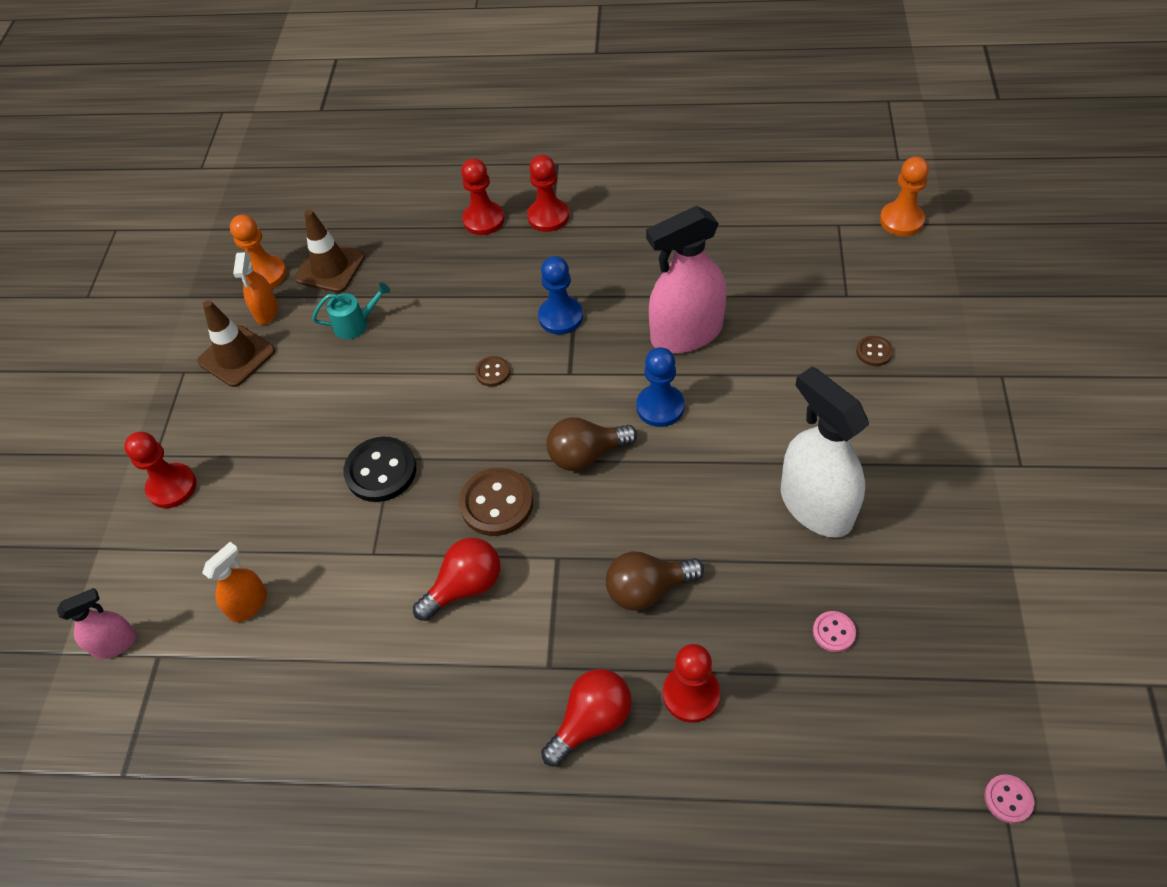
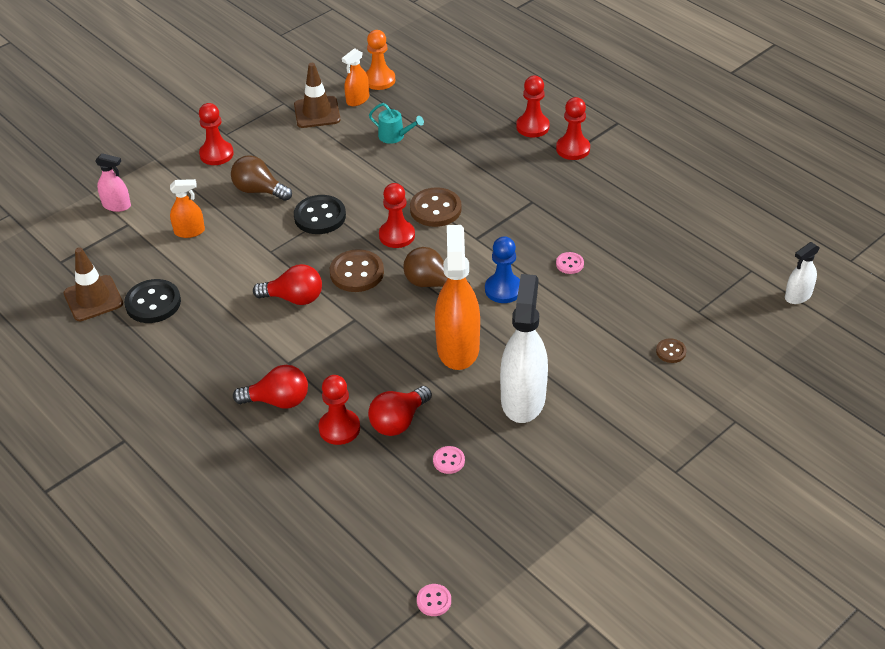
camera: 40 degrees right, 10 degrees down
(308, 728) = (153, 303): none -> black button
(330, 268) = (417, 98): brown traffic cone -> brown traffic cone (93, 298)
(488, 430) = (397, 235): none -> red pawn
(492, 372) = (435, 209): brown button -> brown button, size x1.94
(560, 317) = (509, 206): blue pawn -> none
(648, 589) = (380, 367): brown light bulb -> brown light bulb (259, 190)
(686, 334) = (569, 264): pink spray bottle -> pink button
(693, 503) = (458, 347): none -> orange spray bottle
(737, 633) = (398, 421): none -> red light bulb
(901, 220) = (798, 296): orange pawn -> white spray bottle

